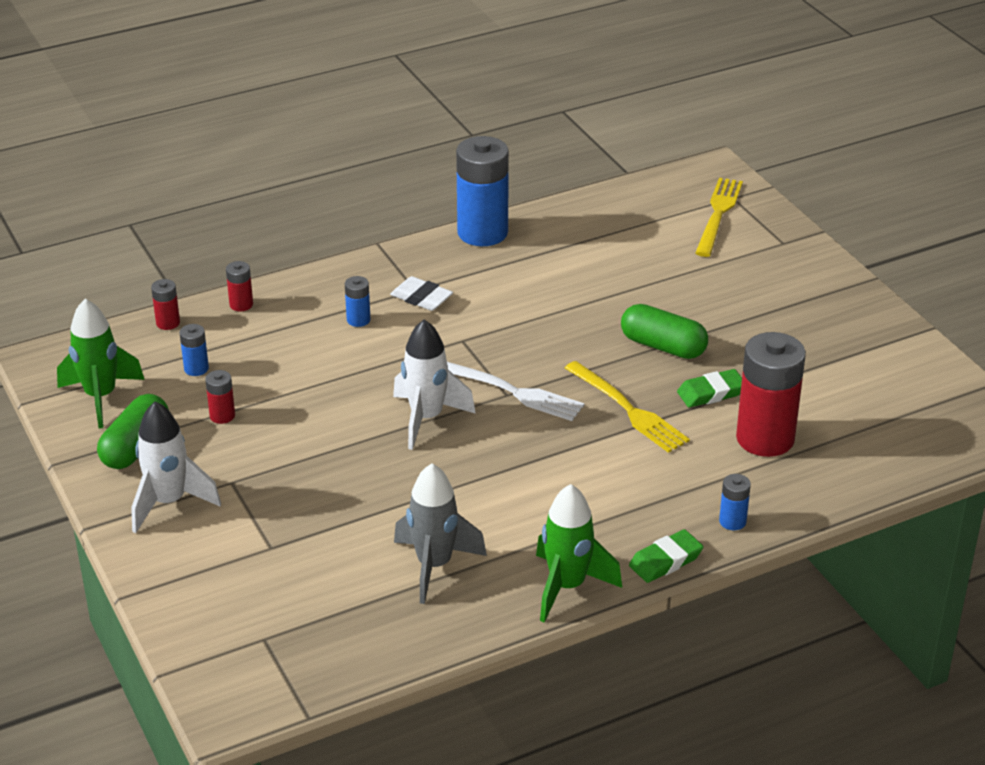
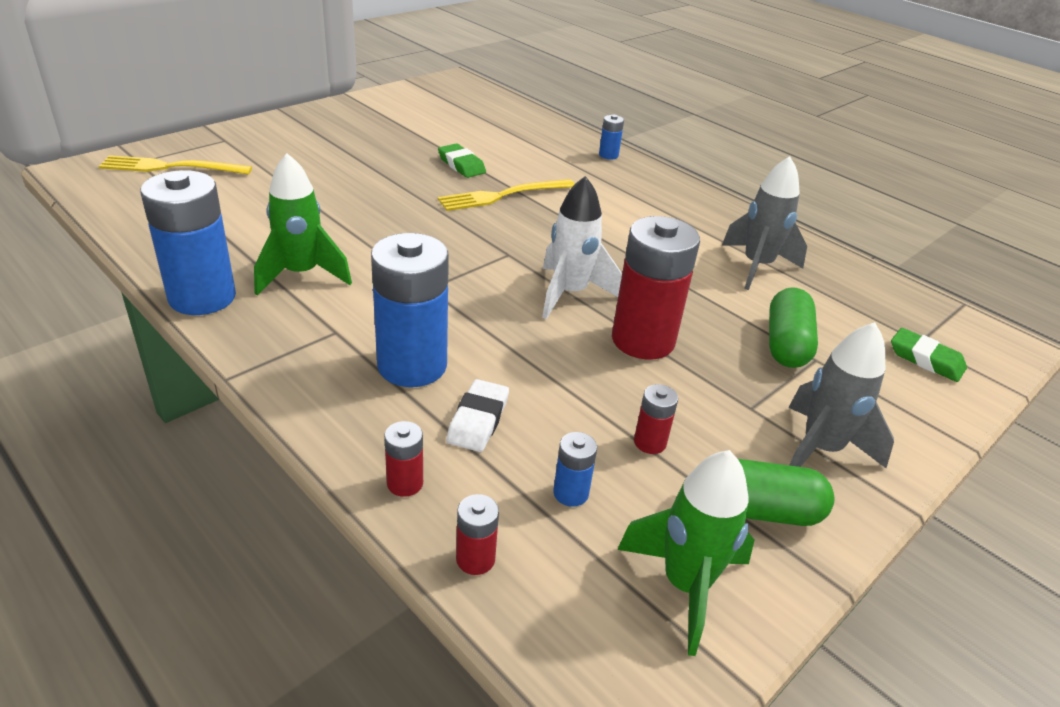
camera: 110 degrees left, 0 degrees up
(169, 502) = (820, 449): white rocket -> grey rocket
(358, 320) = (412, 365): blue battery -> blue battery, size x2.26
(421, 298) = (354, 324): white eraser -> white eraser (478, 420)
(514, 392) = (503, 250): white fork -> none
(567, 587) = (726, 209): green rocket -> green rocket (301, 275)
(629, 410) = (501, 196): yellow fork -> yellow fork turned 150 degrees counterclockwise
(663, 346) = (403, 185): green capsule -> green capsule (786, 344)
(665, 561) = (667, 176): green eraser -> green eraser (926, 359)
(765, 438) = (508, 145): red battery -> red battery (643, 340)

